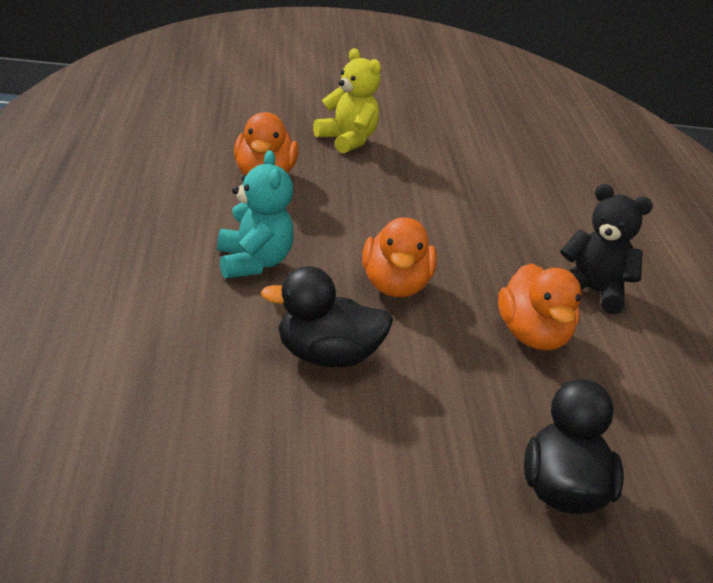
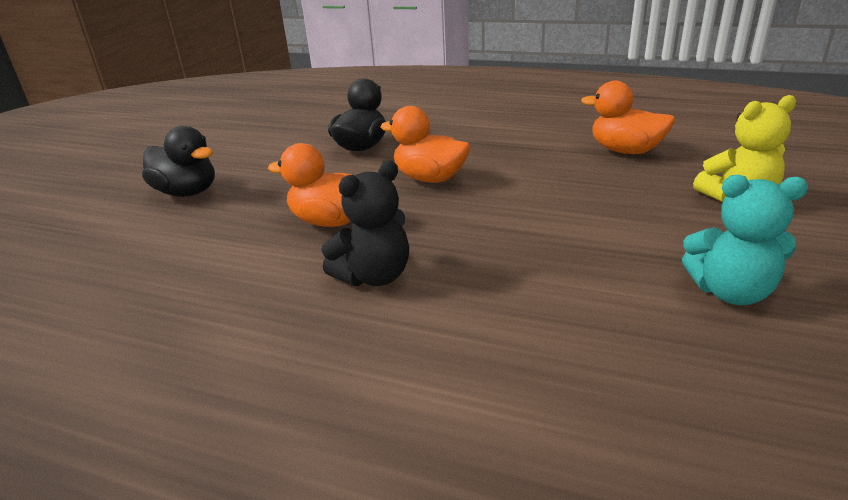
camera: 120 degrees right, 0 degrees up
(252, 263) = (479, 137): turquoise teddy bear -> turquoise teddy bear (730, 292)

